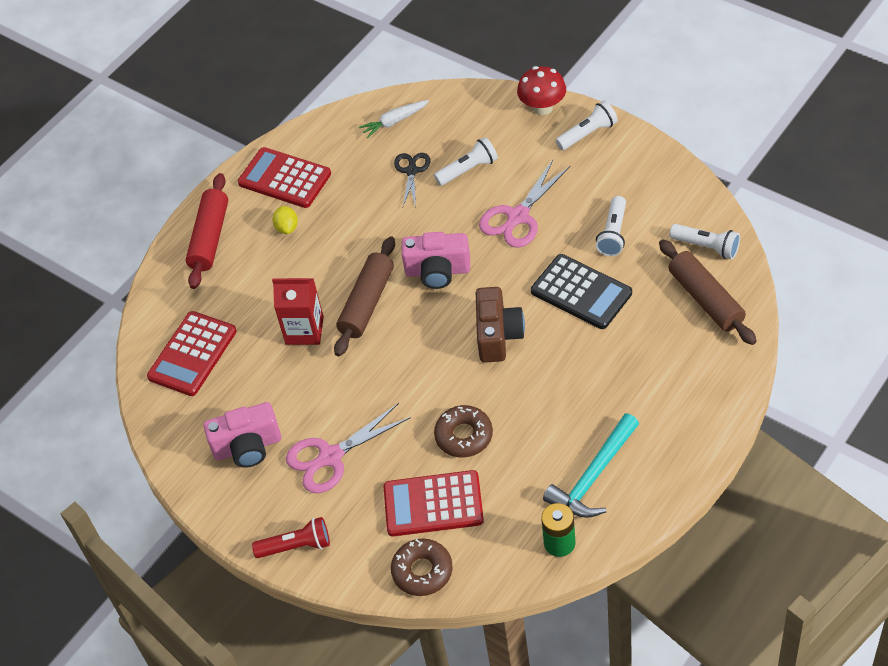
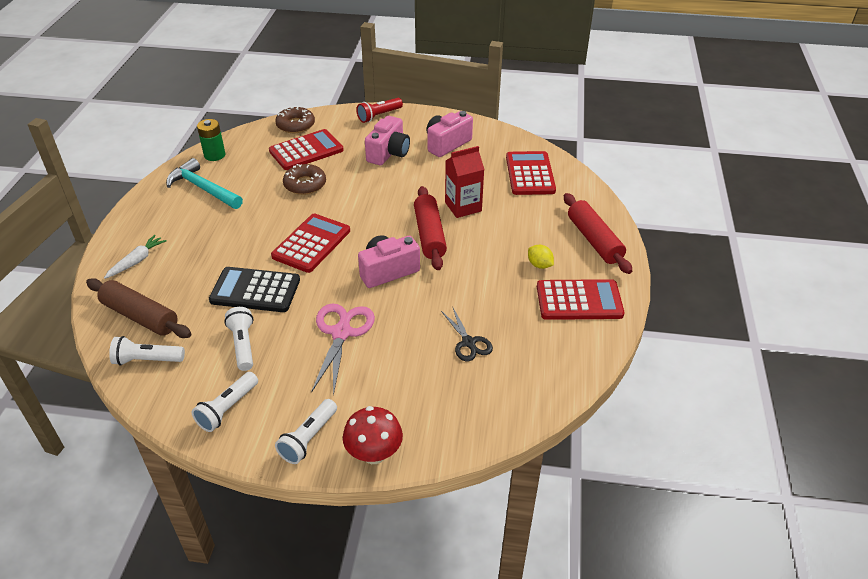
camera: 145 degrees right, 10 degrees down
(330, 457) = (389, 153): pink scissors -> pink camera
(367, 303) = (429, 235): brown rolling pin -> red rolling pin
(394, 122) = (523, 385): white carrot -> white carrot (137, 261)
(468, 169) = (415, 361): white flashlight -> white flashlight (227, 409)
(498, 335) = (311, 243): brown camera -> red calculator
(593, 476) = (203, 188): turquoise hammer -> turquoise hammer turned 60 degrees counterclockwise

